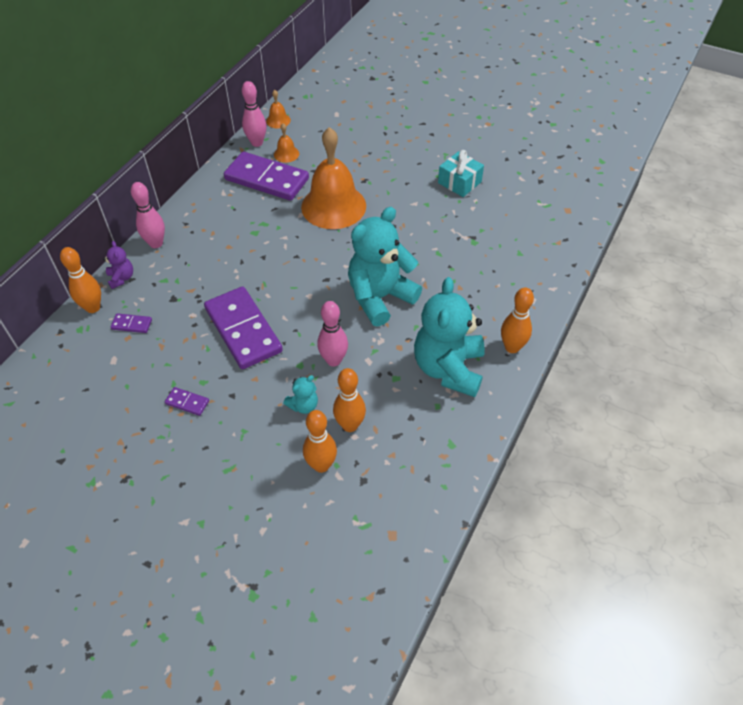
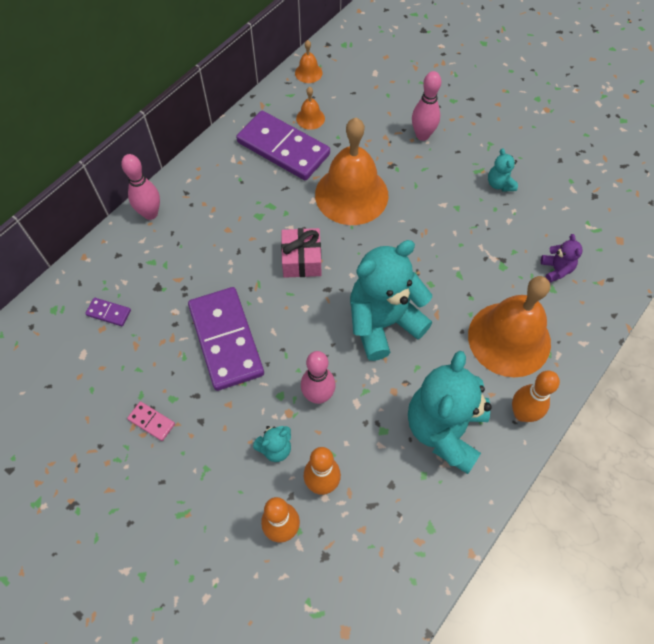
camera: 10 degrees right, 10 degrees up
(93, 307) = (71, 285): orange bowling pin -> none
(121, 278) = (107, 252): purple teddy bear -> purple teddy bear (556, 269)
(187, 402) = (151, 421): purple domino -> pink domino
(257, 143) = (280, 99): pink bowling pin -> pink bowling pin (422, 135)
(299, 260) = (301, 260): none -> pink gift
(459, 182) = (499, 184): turquoise gift -> turquoise teddy bear
(490, 294) = (509, 339): none -> orange bell

